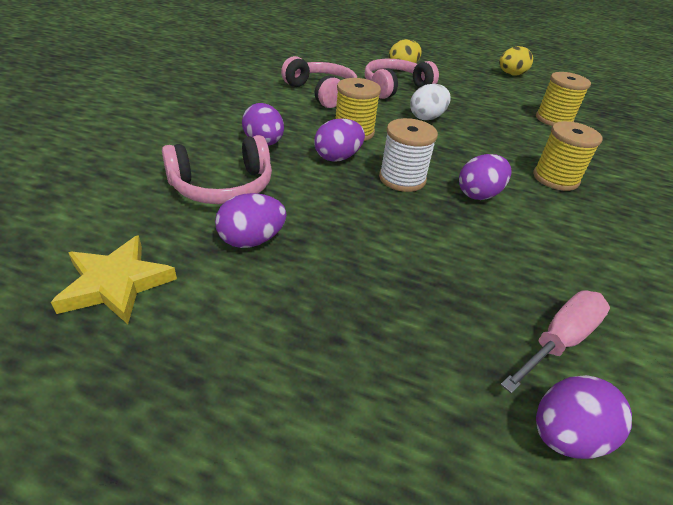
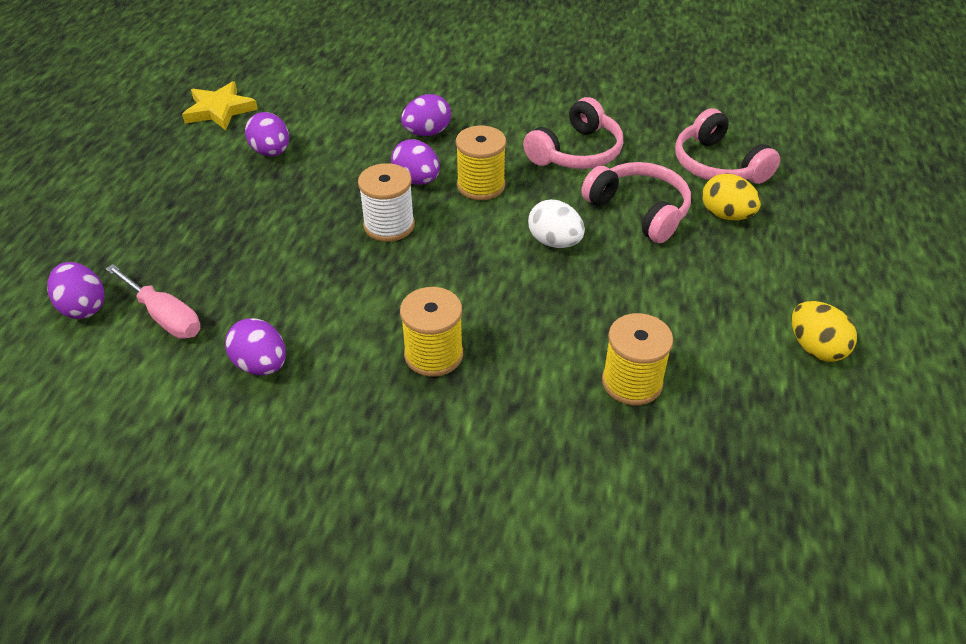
camera: 85 degrees right, 5 degrees up
(223, 186) = (342, 125): pink headphones -> pink headphones (717, 165)
(479, 194) = (374, 282): purple egg -> purple egg (261, 365)

